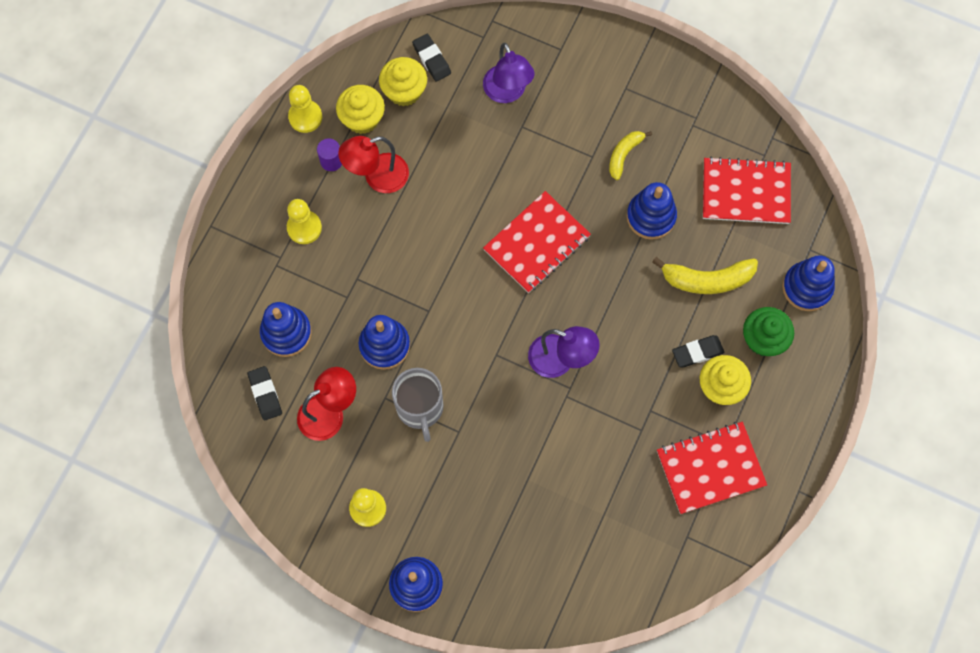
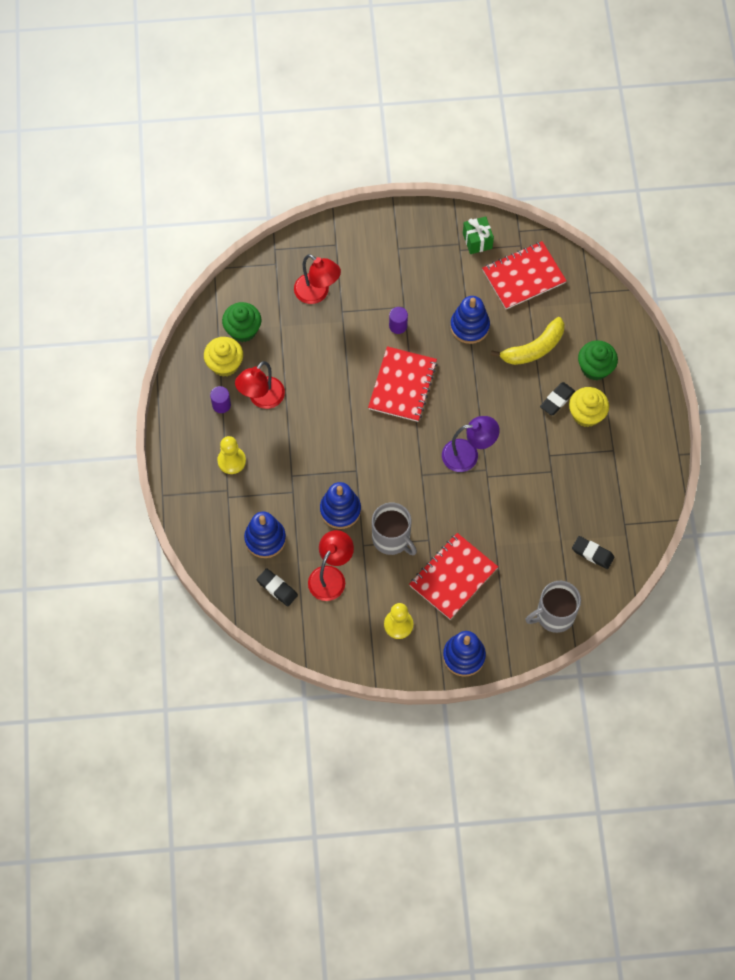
camera: 30 degrees left, 5 degrees down
(305, 117) = (183, 384): yellow pawn -> none
(404, 91) = (243, 330): yellow cupcake -> green cupcake
(431, 59) = (248, 298): black eraser -> black eraser (592, 553)
(507, 92) = (317, 293): purple lamp -> red lamp
(544, 596) = (554, 615): none -> grey mug
(572, 174) = (398, 326): none -> purple cylinder
(624, 155) = (425, 294): yellow banana -> none
(710, 468) = (612, 471): red notebook -> red notebook (453, 577)
(718, 125) = (477, 241): none -> green gift
(807, 287) = (603, 319): blue stacking toy -> none

